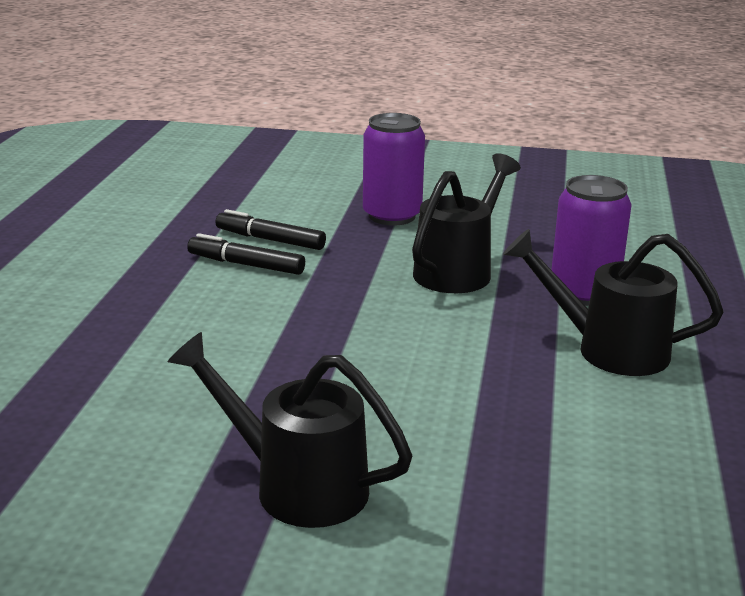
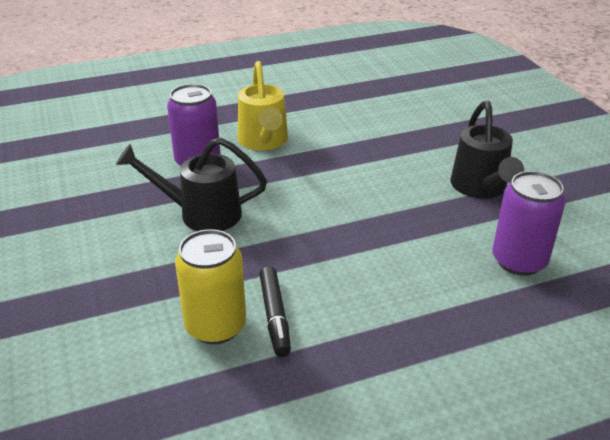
camera: 120 degrees left, 10 degrees up
(270, 240) = (215, 326): black marker -> yellow can
(392, 216) = (114, 278): purple can -> purple can (519, 261)
(609, 350) = (264, 141): black watering can -> yellow watering can

